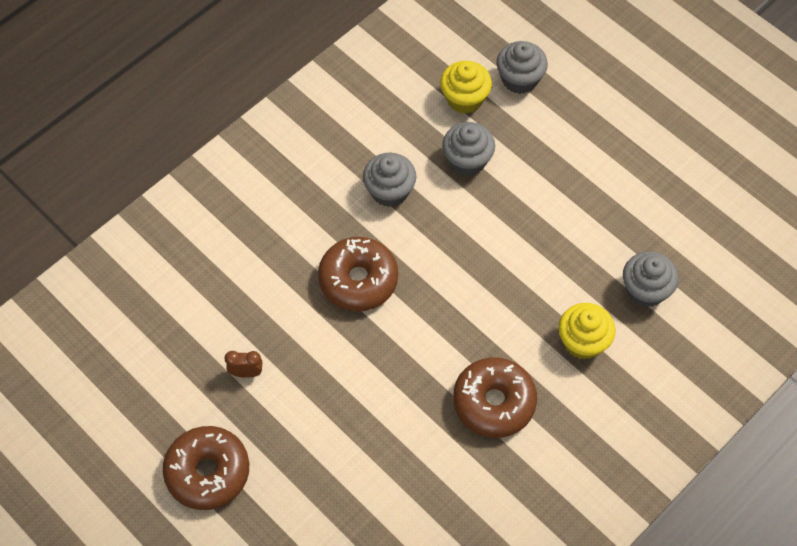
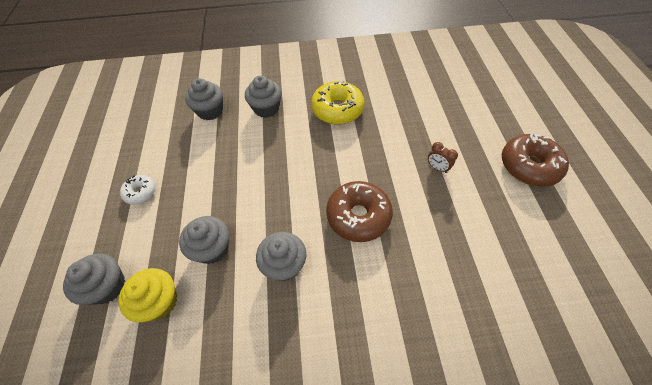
camera: 140 degrees left, 5 degrees down
(246, 373) = (474, 206): brown clock -> brown clock (437, 168)
(494, 402) = (337, 109): brown donut -> yellow donut
(583, 341) = (266, 108): yellow cupcake -> grey cupcake
(595, 157) = (140, 192): none -> white donut

